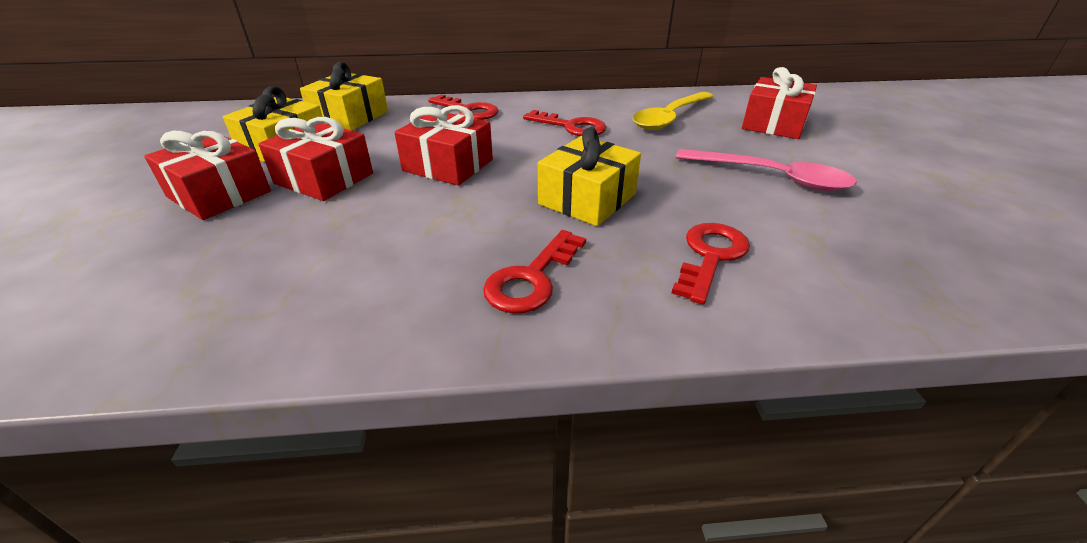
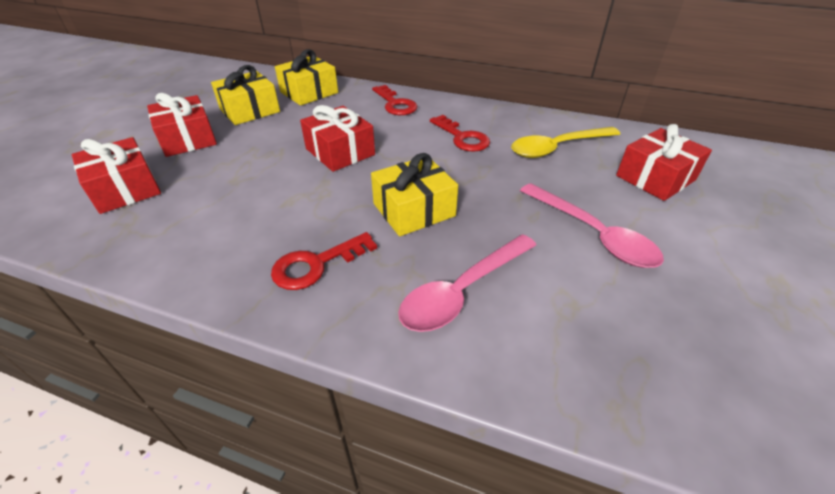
camera: 25 degrees right, 5 degrees up
(324, 178) = (254, 142): red gift -> red gift (125, 189)
(710, 256) = (462, 291): red key -> pink spoon

